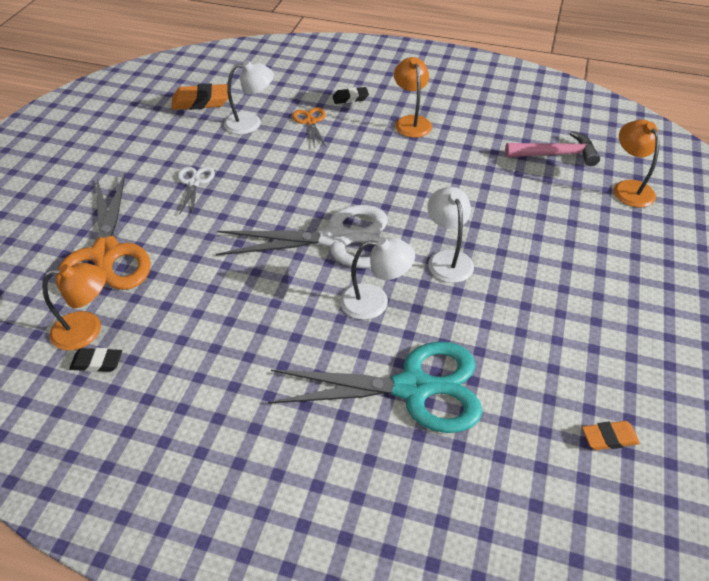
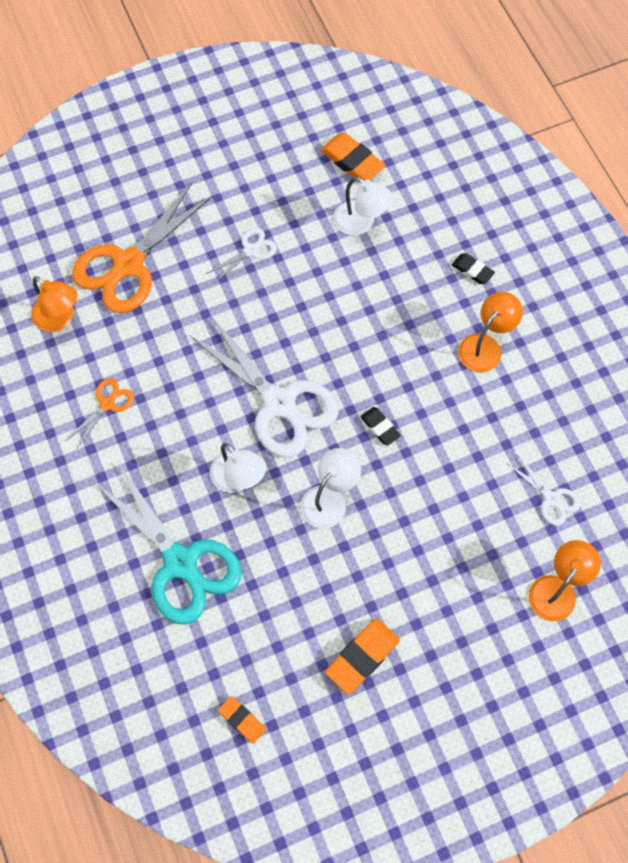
camera: 50 degrees right, 20 degrees up
(97, 362) = (41, 351): black eraser -> black eraser (380, 427)
(310, 122) = (406, 267): orange scissors -> orange scissors (107, 404)
(556, 154) = (551, 499): pink hammer -> white scissors
(605, 319) = (362, 657): none -> orange eraser

